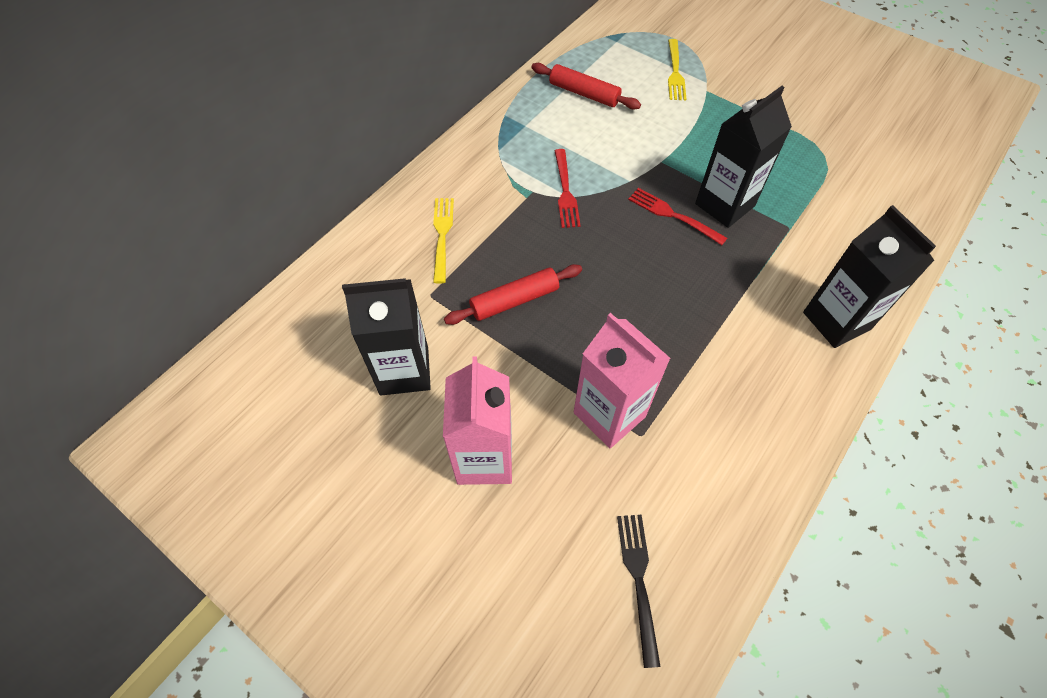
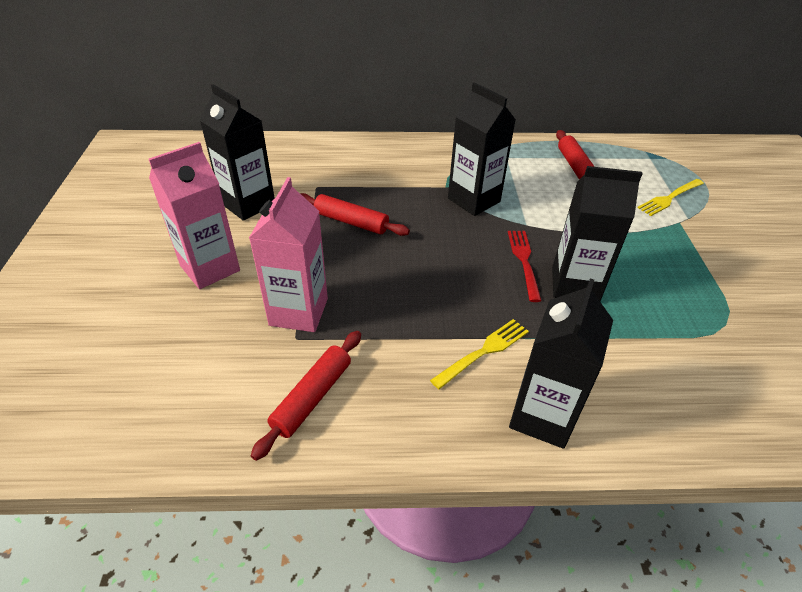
camera: 50 degrees right, 15 degrees down
(442, 236) = (369, 169): yellow fork -> yellow fork (483, 352)
(565, 191) = (474, 200): red fork -> black carton
(638, 580) = (164, 395): black fork -> none
(720, 460) = (312, 397): none -> red rolling pin

